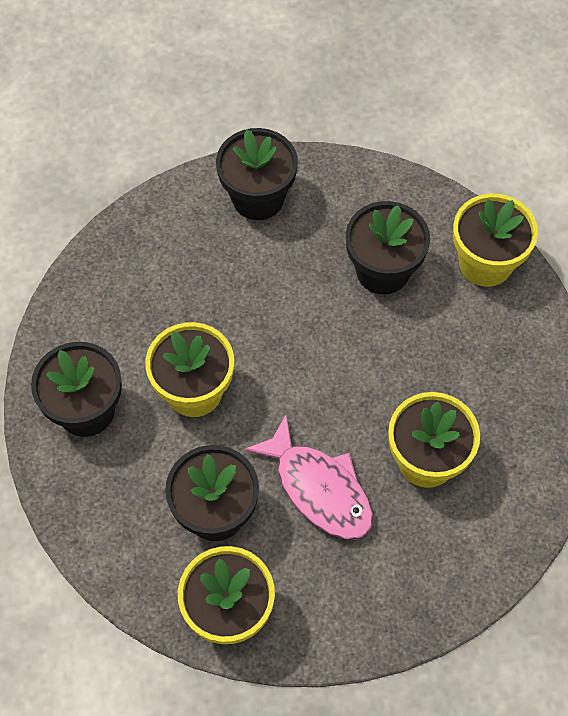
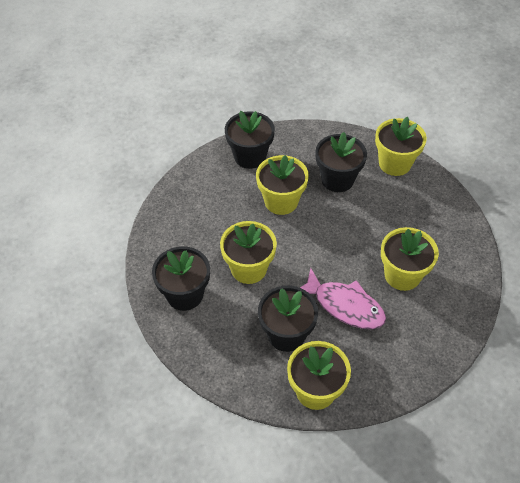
camera: 15 degrees left, 10 degrees down
(281, 288) = (281, 201): none -> yellow flower pot

